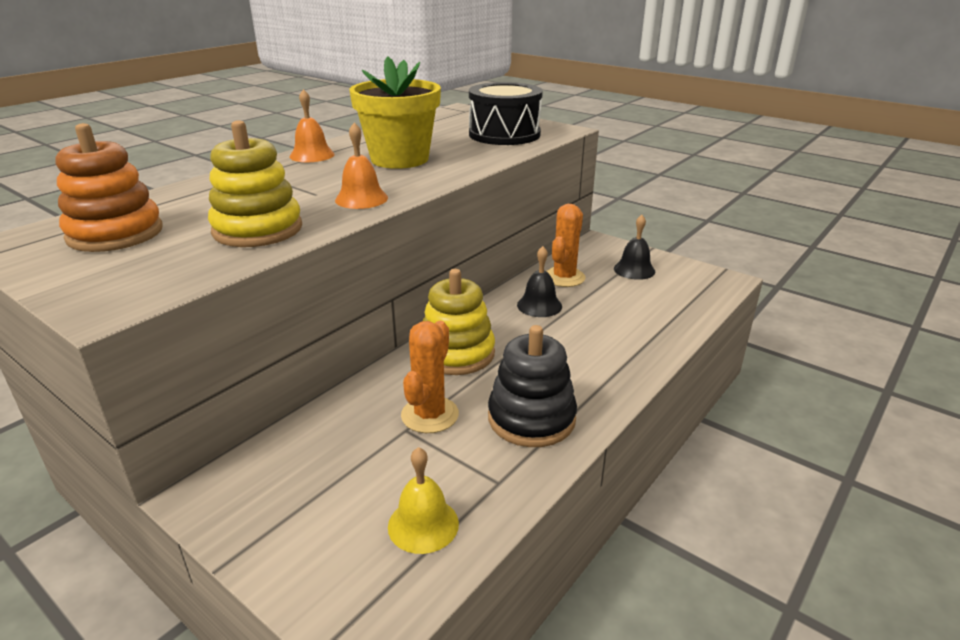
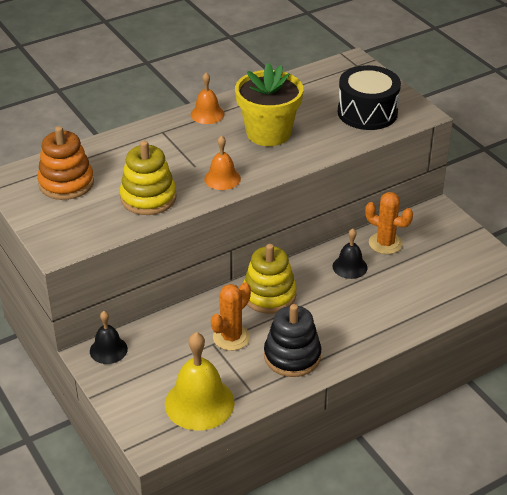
camera: 20 degrees right, 10 degrees up
(423, 524) = (199, 403): yellow bell -> yellow bell, size x1.76
(564, 277) = (385, 243): orange cactus -> orange cactus turned 75 degrees clockwise
(634, 270) = (447, 248): black bell -> black bell (108, 350)

